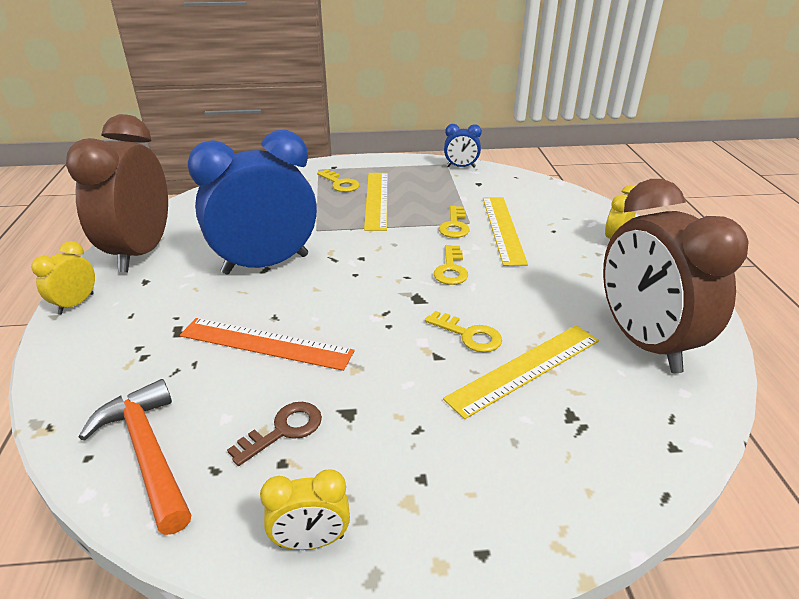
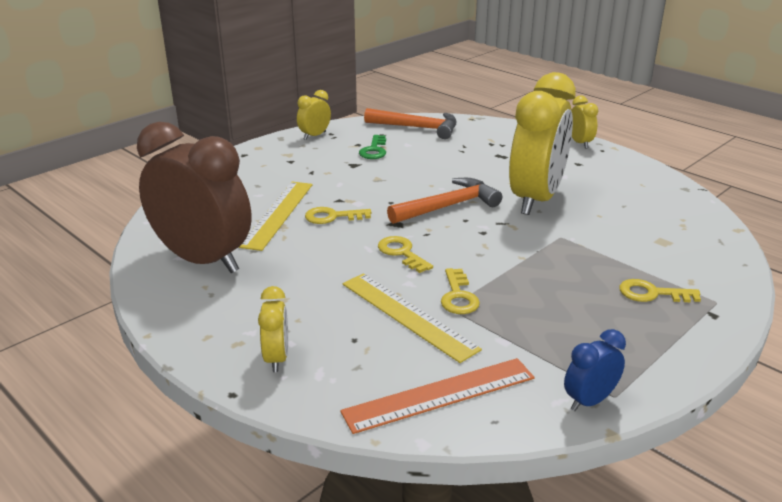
camera: 140 degrees right, 5 degrees down
(141, 252) = (626, 173): brown clock -> none
(266, 264) = (536, 199): blue clock -> yellow clock
(266, 343) = (444, 168): orange ruler -> orange ruler (439, 394)
(284, 430) = (374, 150): brown key -> green key
(346, 293) = (448, 206): none -> orange hammer
(376, 200) = (578, 291): yellow ruler -> none
(454, 225) = (458, 296): yellow key -> yellow key turned 150 degrees counterclockwise

